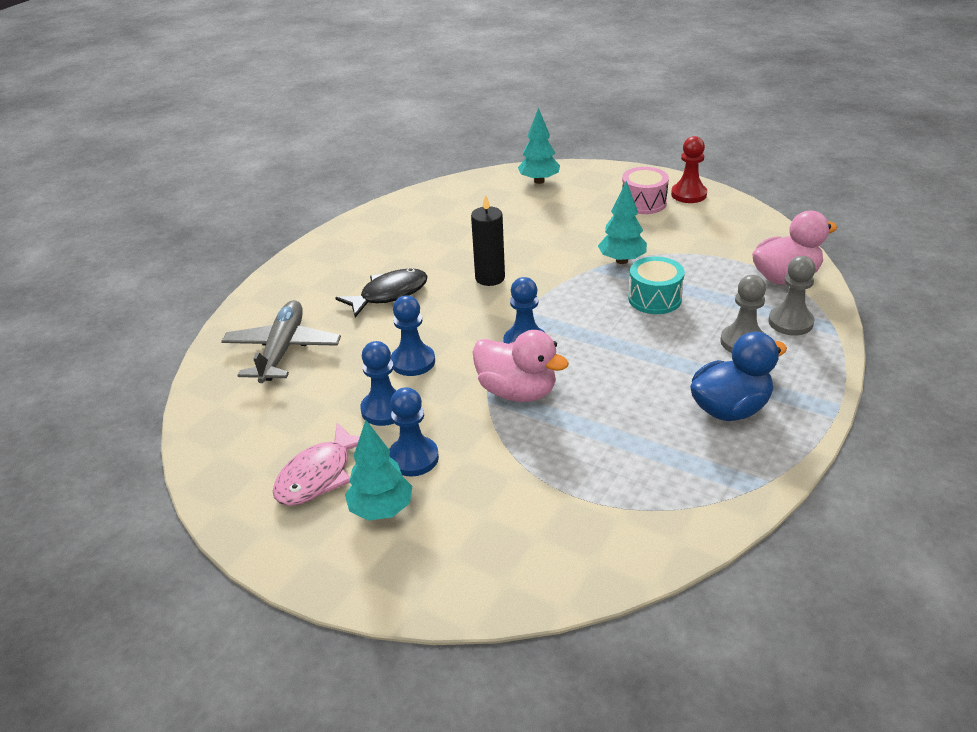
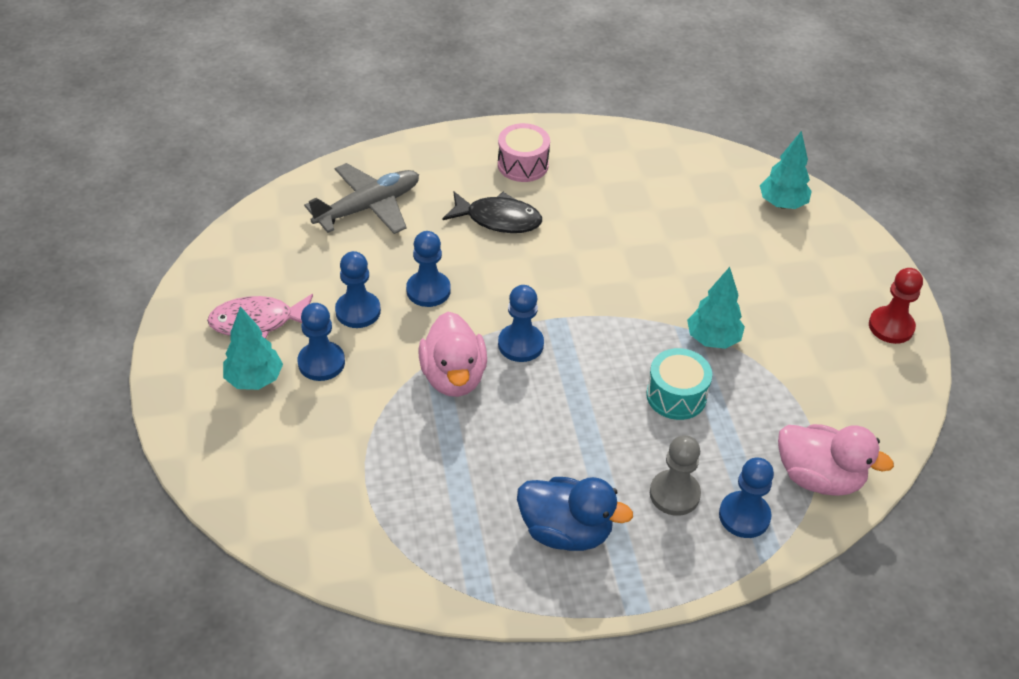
camera: 45 degrees right, 10 degrees up
(490, 278) = (587, 266): black candle -> none
(643, 203) = (833, 301): pink drum -> pink drum (523, 165)
(790, 322) = (744, 516): grey pawn -> blue pawn

